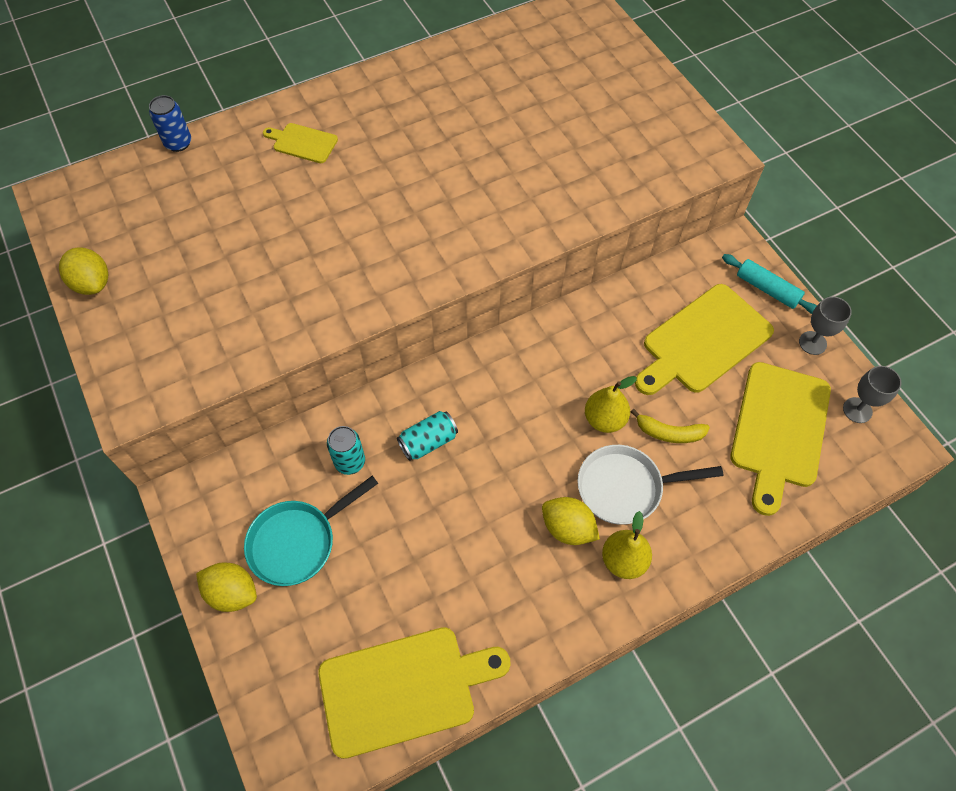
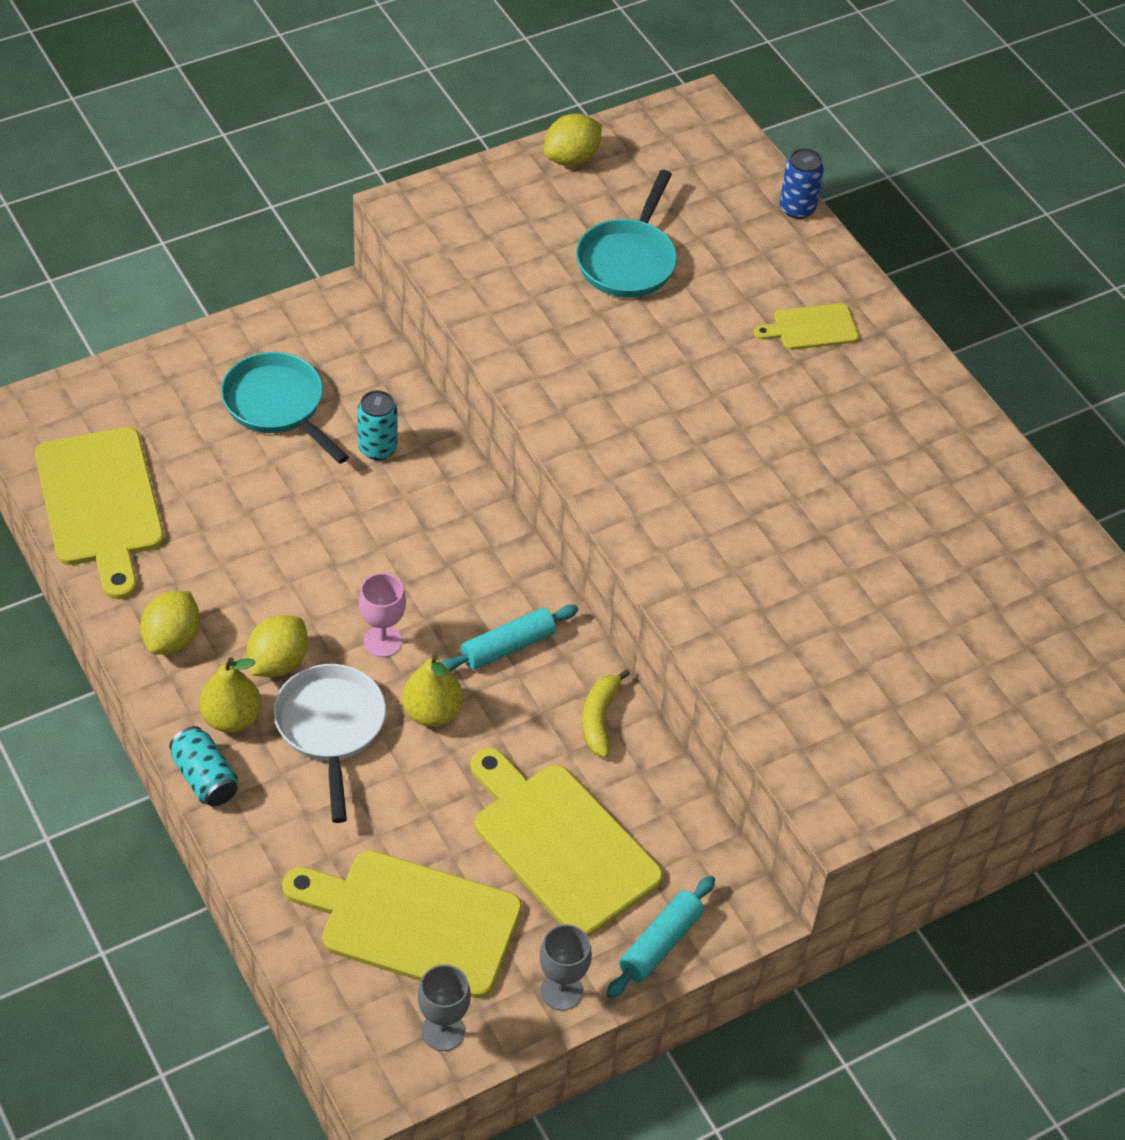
camera: 85 degrees right, 10 degrees down
(219, 248) = (628, 260): none -> turquoise pan
(232, 592) = (222, 354): yellow lemon -> yellow lemon (172, 639)
(303, 143) = (811, 328): yellow cutting board -> yellow cutting board turned 120 degrees counterclockwise
(428, 442) = (403, 524): turquoise can -> turquoise can (205, 778)
(542, 371) = (508, 647): none -> turquoise rolling pin
(542, 454) = (382, 641): none -> pink goblet
(669, 433) = (410, 785): yellow banana -> yellow banana (599, 719)

